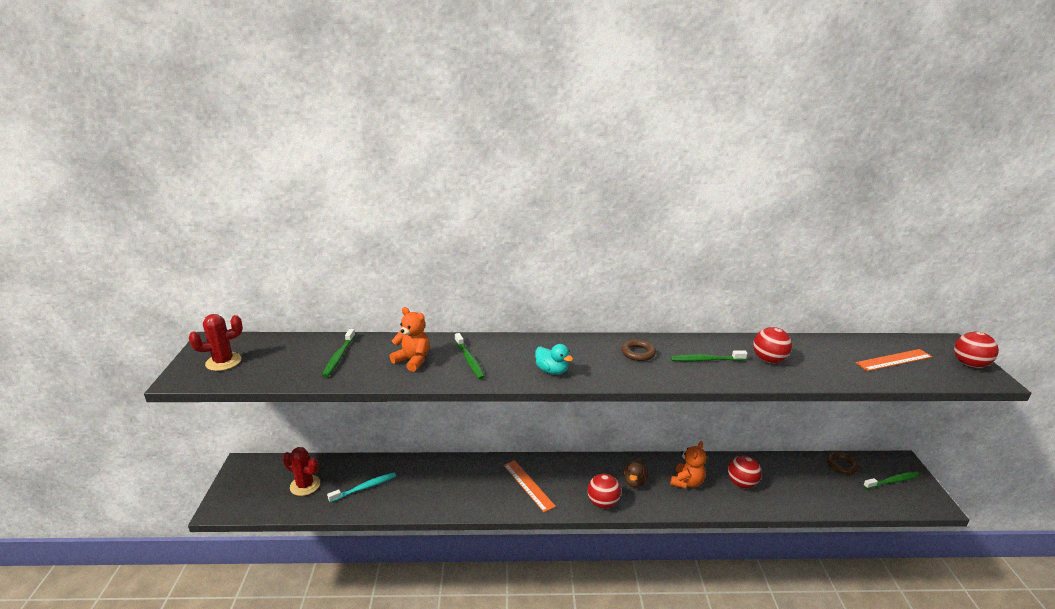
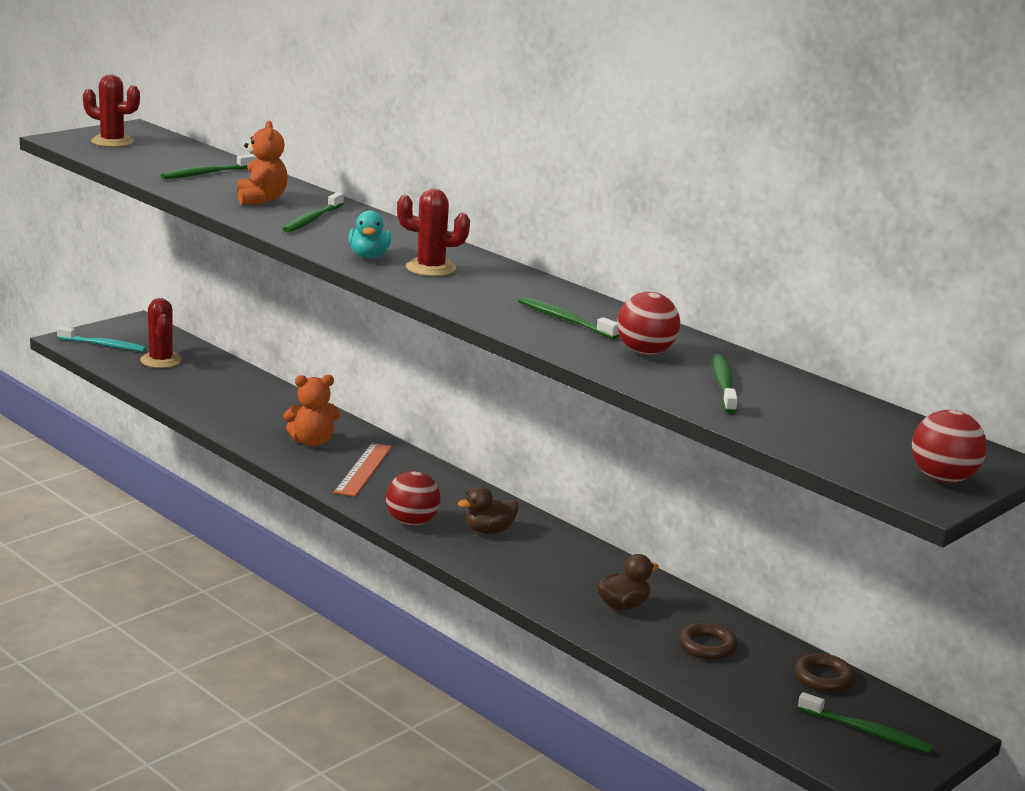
camera: 45 degrees right, 5 degrees down
(364, 487) = (206, 388): turquoise toothbrush -> turquoise toothbrush (103, 345)
(592, 361) = (430, 268): none -> red cactus
(638, 353) = (501, 285): brown ring -> brown ring (707, 646)
(686, 482) = (552, 566): orange teddy bear -> orange teddy bear (312, 441)
(741, 483) = (623, 606): red ball -> brown duck
(826, 361) = (723, 385): none -> green toothbrush
(894, 360) = (831, 426): orange ruler -> none

